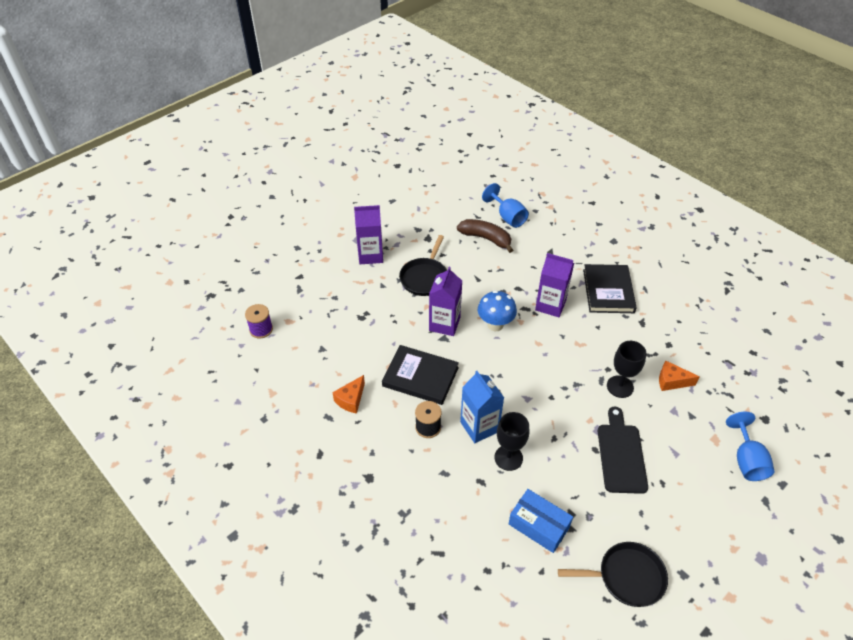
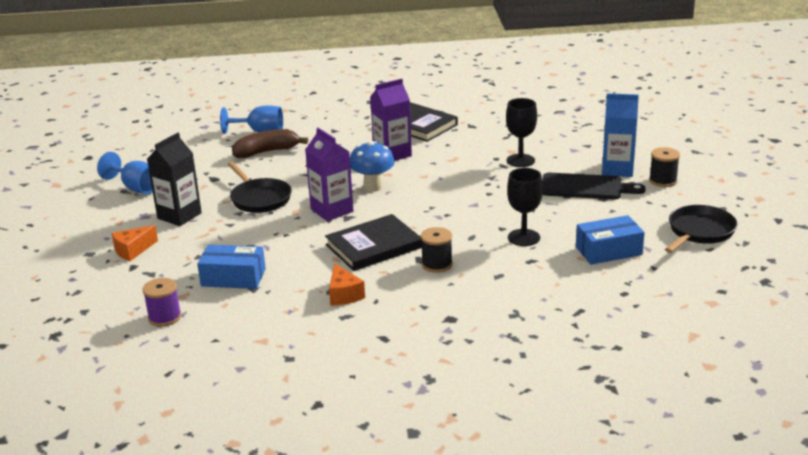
camera: 50 degrees left, 20 degrees down
(325, 331) = (233, 277): none -> blue box
(370, 255) = (179, 216): purple carton -> black carton
(479, 427) = (472, 238): blue carton -> blue carton (617, 169)
(621, 454) = (585, 187): black cutting board -> black cutting board turned 150 degrees clockwise
(671, 381) = (545, 139): orange cheese -> orange cheese (133, 250)
(686, 504) = (663, 181): none -> black spool
(746, 460) = (653, 143): blue goblet -> blue goblet (136, 188)

